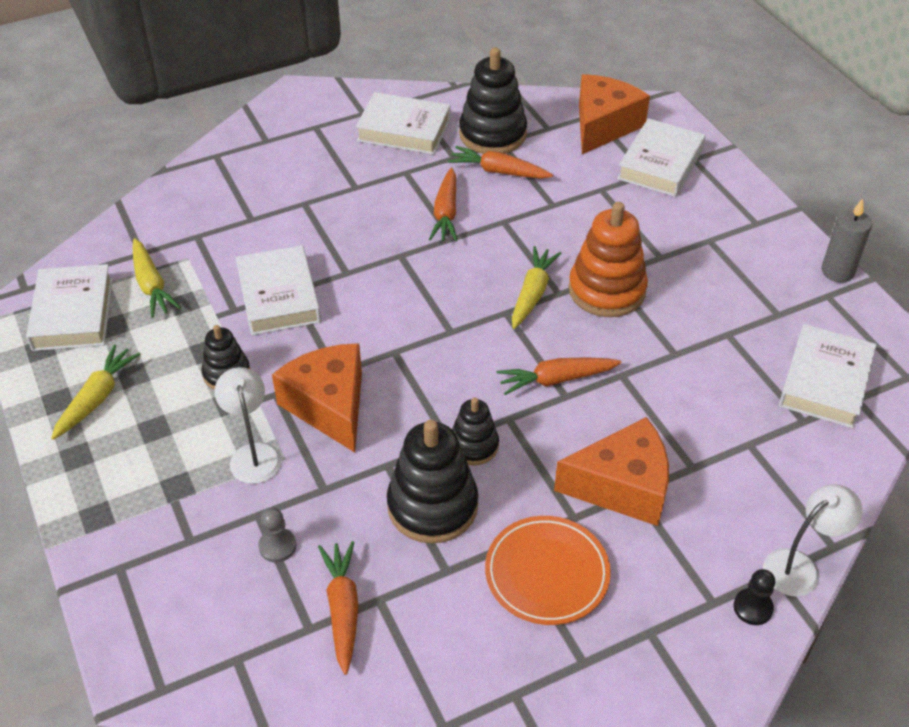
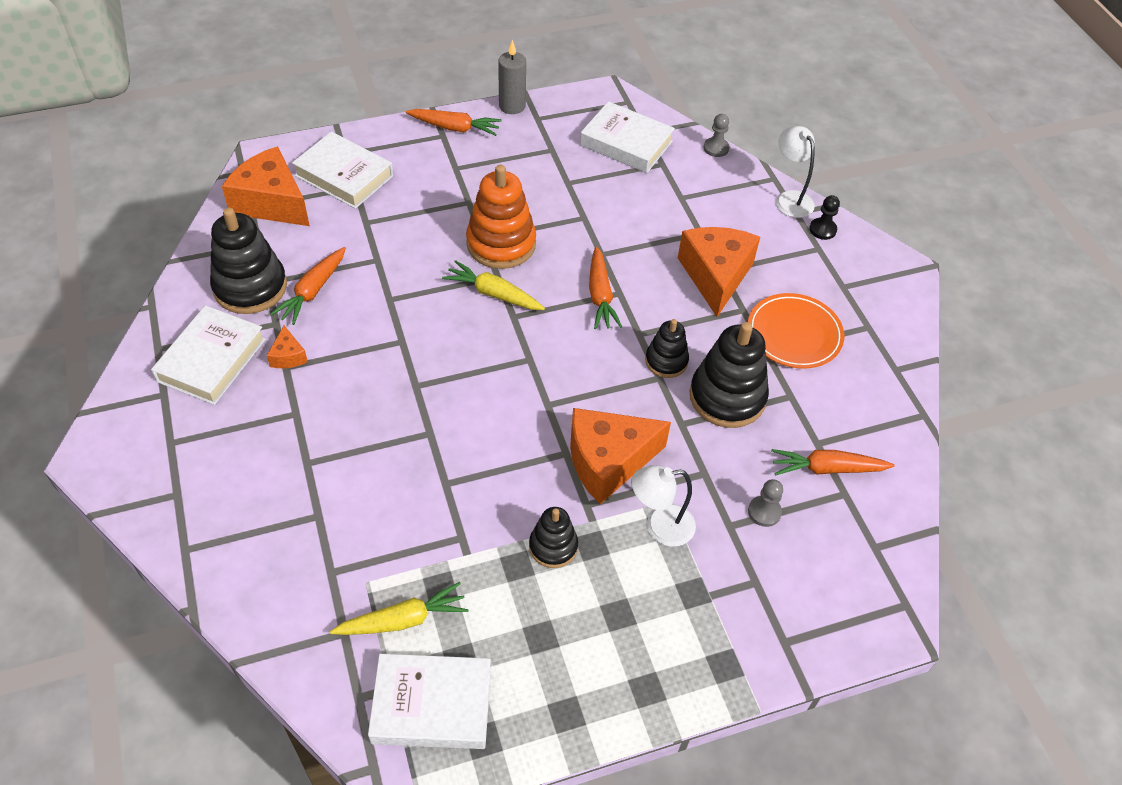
camera: 85 degrees left, 5 degrees up
(97, 398) = (568, 672): yellow carrot -> none
(279, 296) = (451, 495): white book -> none
(418, 171) = (288, 356): none -> orange cheese
(446, 213) = (363, 341): orange carrot -> orange carrot (455, 128)
(863, 477) = (716, 148): none -> grey pawn

